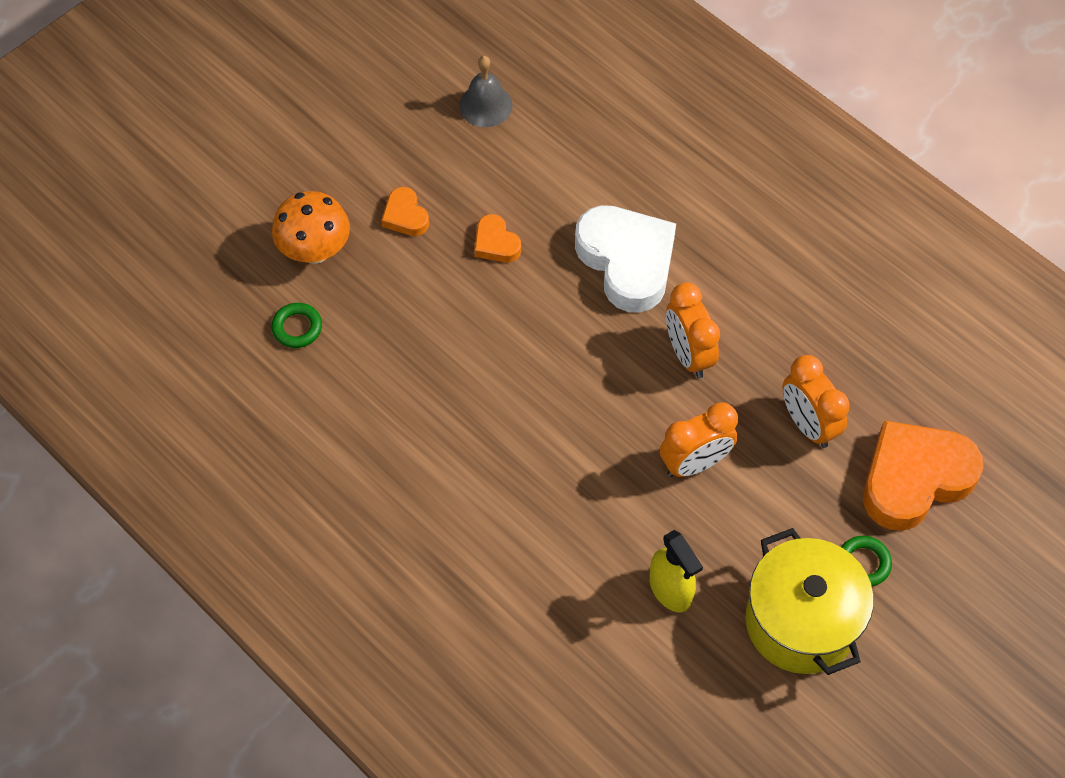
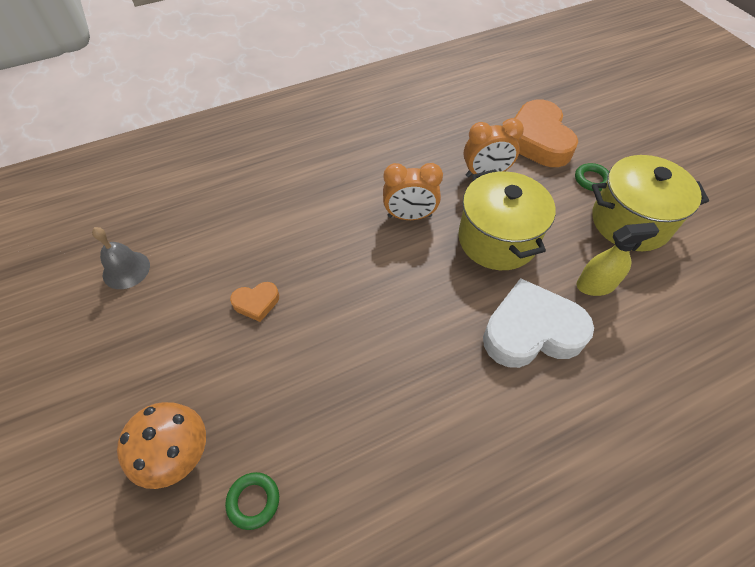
camera: 70 degrees left, 5 degrees down
(405, 216) = (190, 362): orange heart -> none
(627, 261) = (318, 226): white heart -> white heart (531, 331)
(695, 463) = (497, 239): orange clock -> yellow pot

